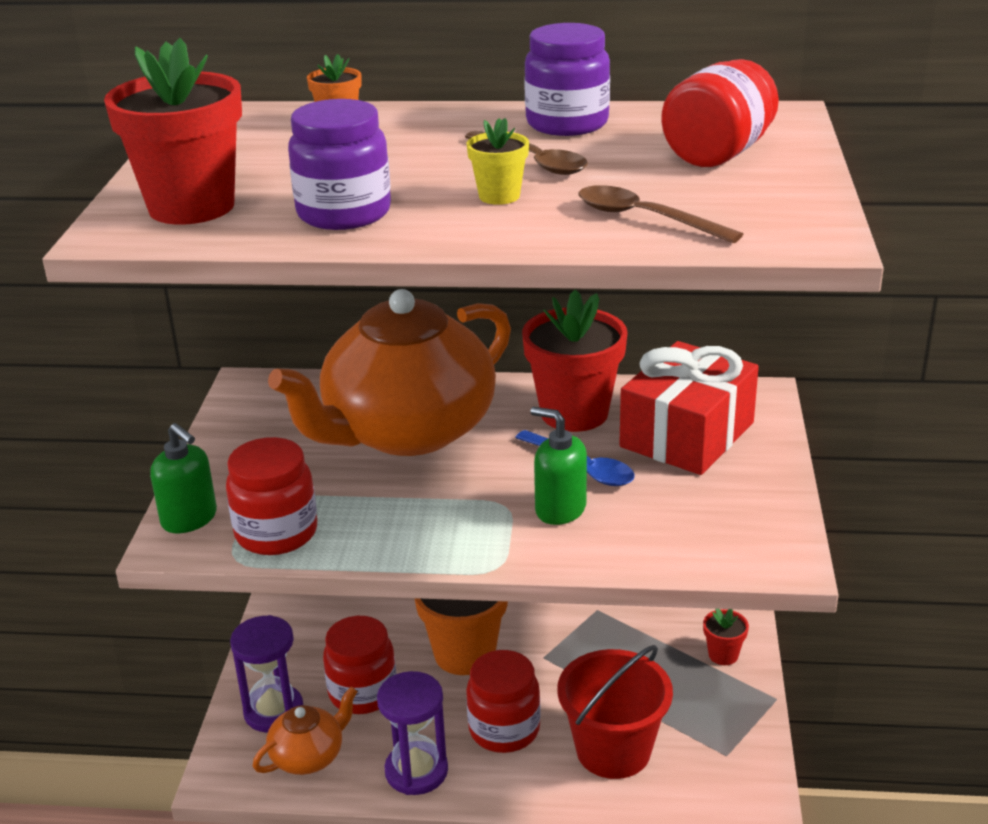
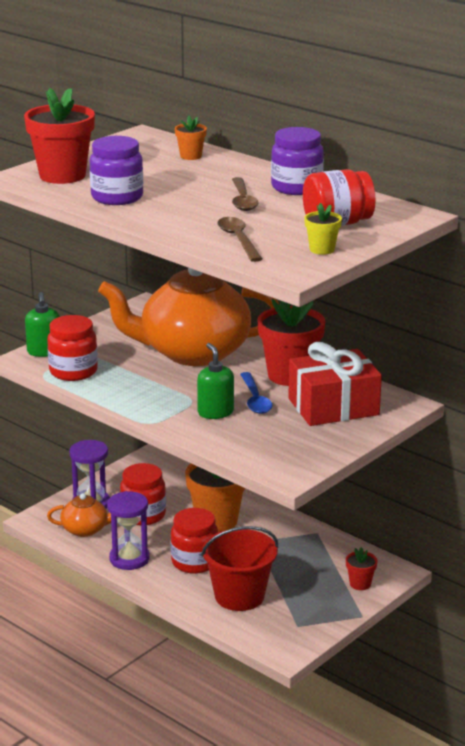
camera: 35 degrees right, 5 degrees down
(499, 196) = (195, 211): yellow flower pot -> yellow flower pot (322, 249)

